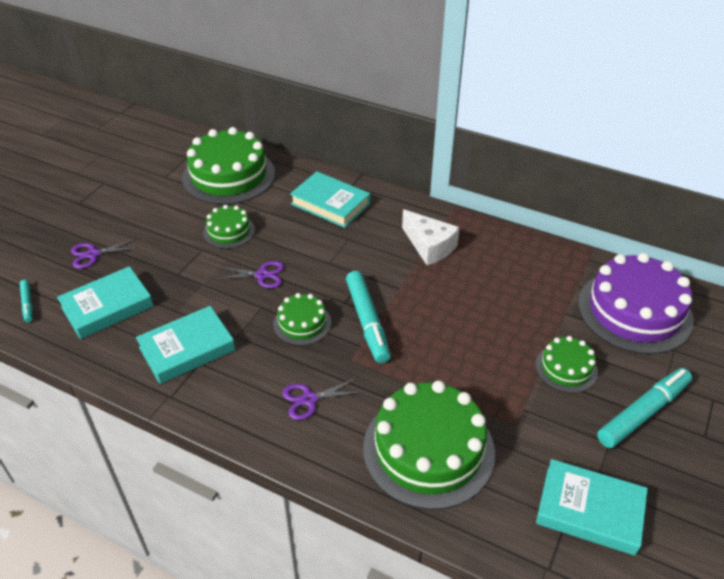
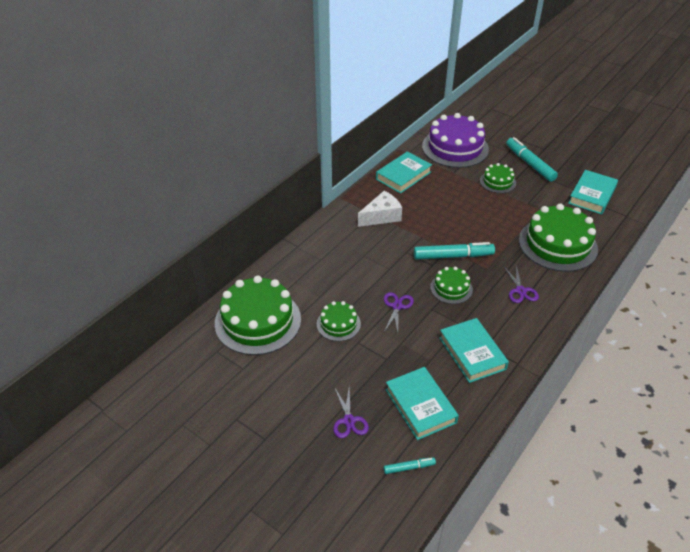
camera: 80 degrees left, 0 degrees up
(330, 204) = (318, 260): turquoise book -> turquoise book (403, 176)

